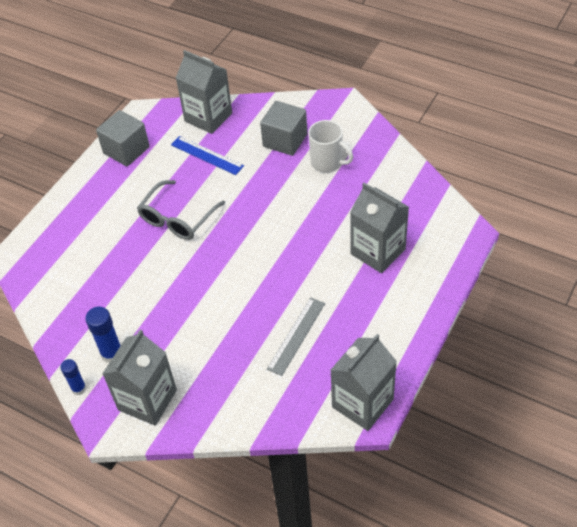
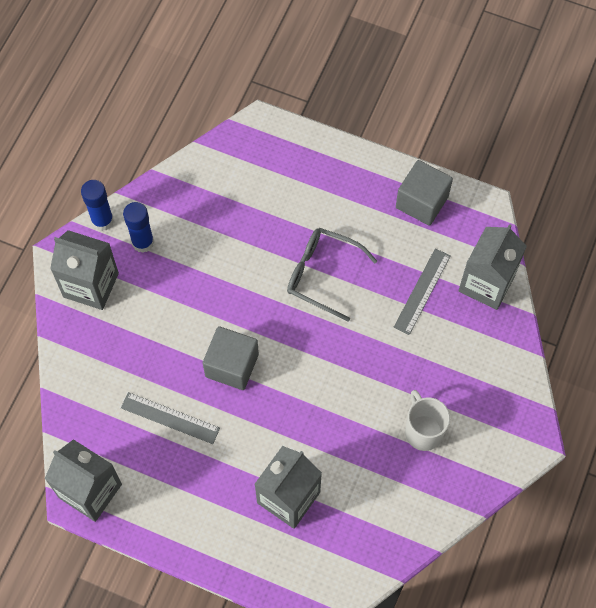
camera: 80 degrees right, 15 degrees up
(79, 388) = (102, 221): blue glue stick -> blue glue stick, size x1.54
(207, 155) = (422, 291): blue ruler -> grey ruler
(285, 140) = (456, 377): grey cube -> grey cube (232, 365)
(327, 162) = (423, 431): white mug -> white mug turned 135 degrees clockwise

